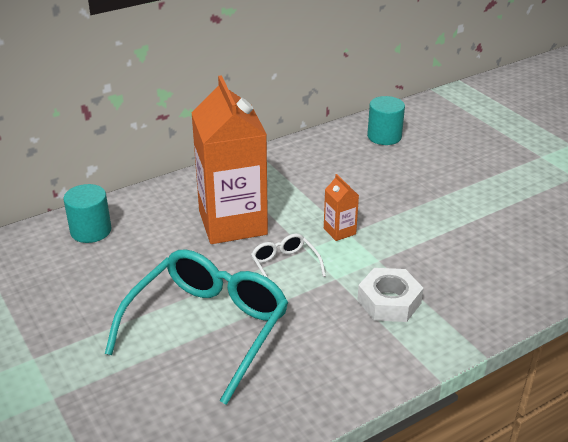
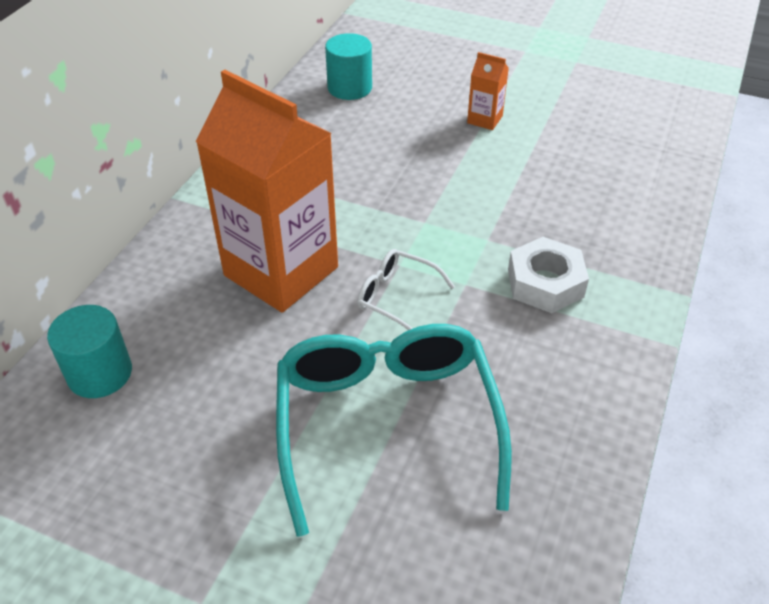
camera: 35 degrees left, 10 degrees up
(339, 231) = (414, 224): orange carton -> orange carton (484, 119)

